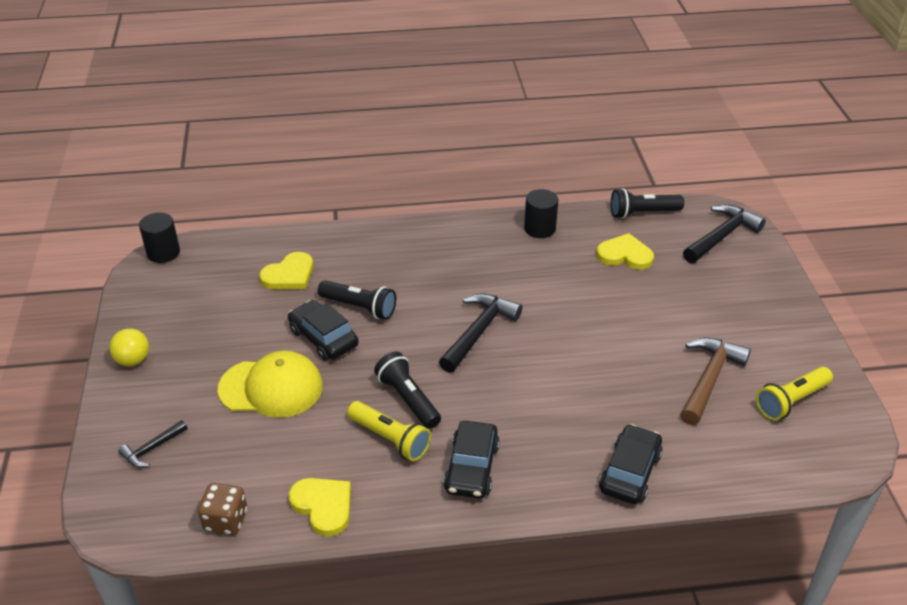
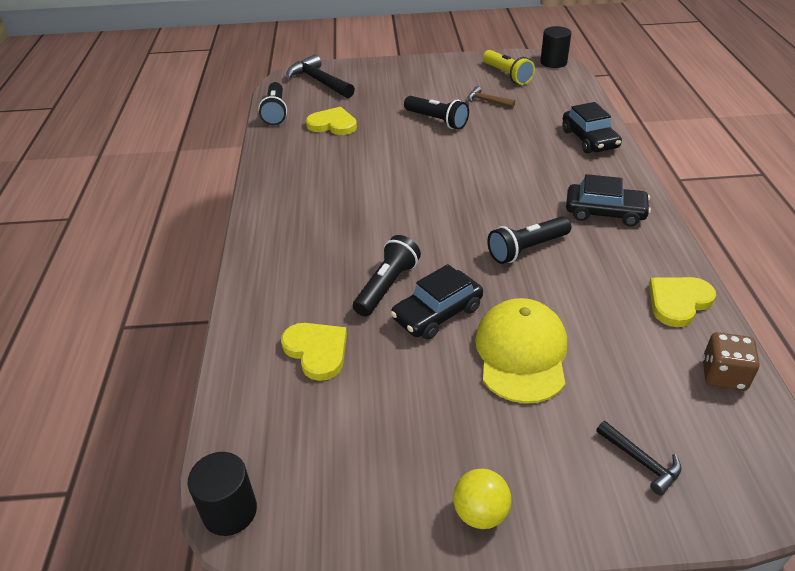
camera: 85 degrees left, 0 degrees up
(390, 439) = (581, 260): yellow flashlight -> none
(479, 332) = (431, 205): black hammer -> none
(540, 229) = (281, 165): black cylinder -> black cylinder (553, 62)
(625, 255) = (333, 124): yellow heart -> yellow heart turned 90 degrees clockwise
(630, 472) = (589, 139): black car -> black car turned 135 degrees counterclockwise
(649, 334) = (437, 121): none -> black flashlight
(709, 379) = (487, 101): brown hammer -> brown hammer, size x0.55

